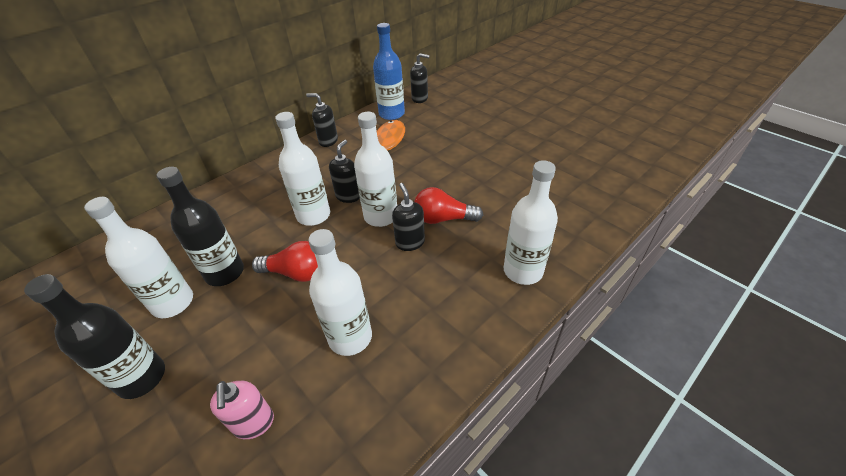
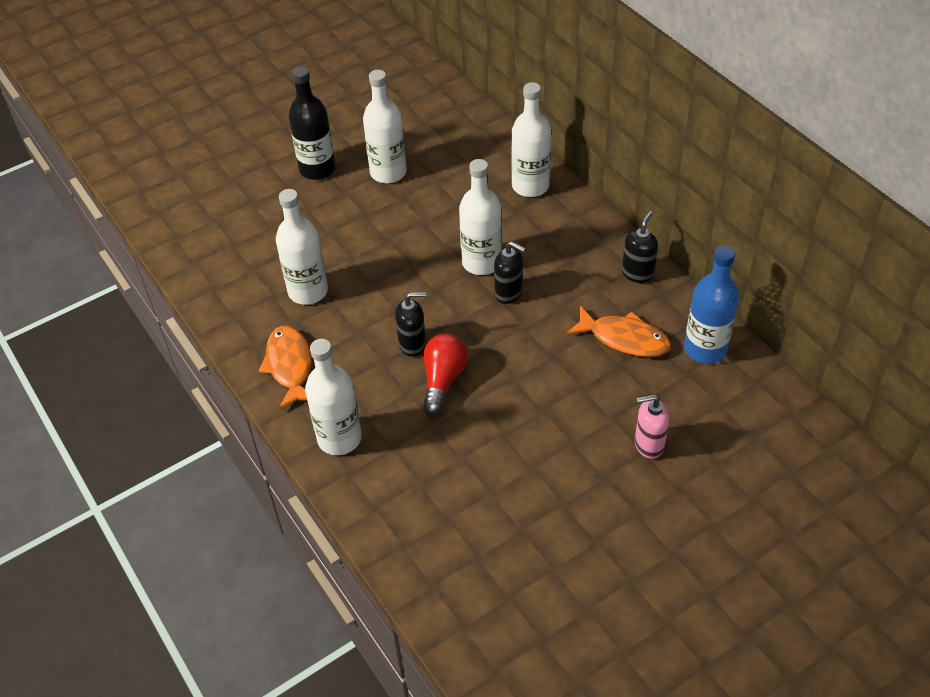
camera: 100 degrees right, 5 degrees up
(225, 273) = (414, 201): black bottle -> none
(254, 423) = (254, 236): pink soap dispenser -> pink soap dispenser (648, 444)
(296, 273) = (397, 252): red light bulb -> none
(381, 216) = (463, 321): white bottle -> white bottle (530, 186)
(420, 99) = (753, 391): black soap dispenser -> none
(453, 328) = (290, 366): none -> orange fish

